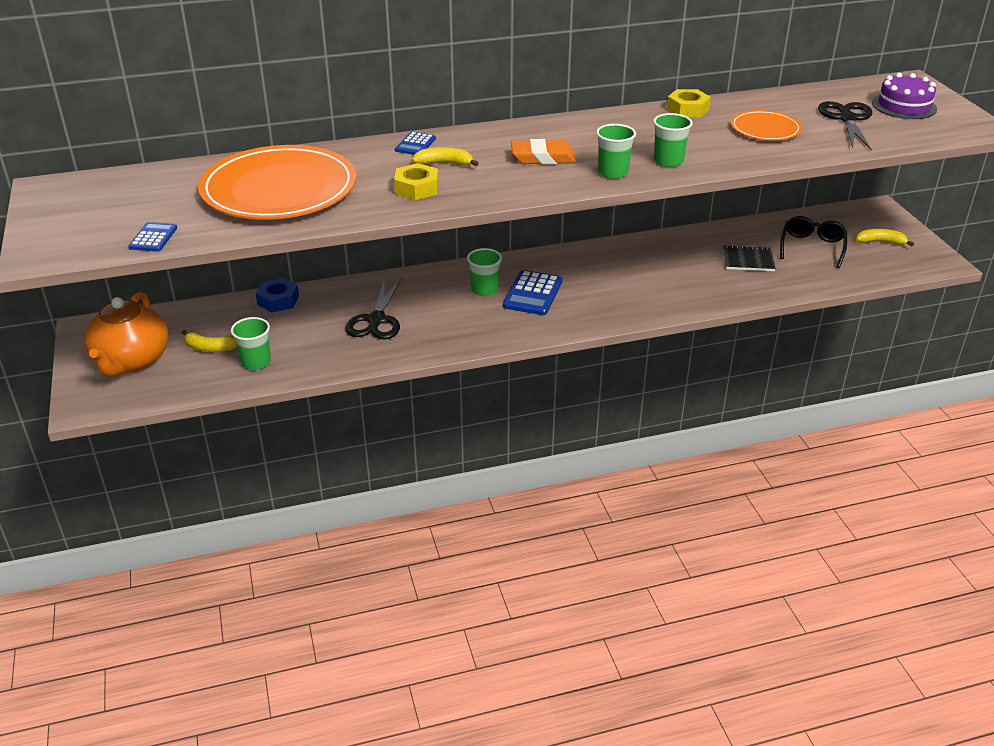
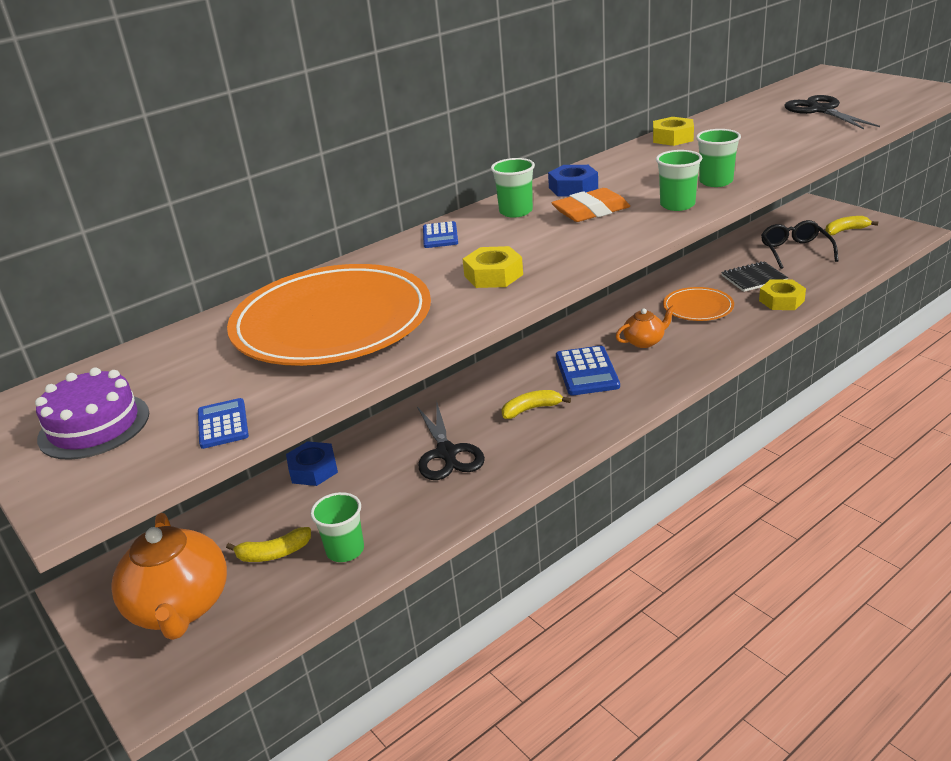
camera: 20 degrees left, 5 degrees down
(444, 164) = (494, 244): yellow banana -> yellow banana (531, 409)
(484, 290) = (534, 384): green cup -> green cup (516, 211)
(554, 133) = (573, 188): none -> blue nut
(601, 284) = (644, 341): none -> orange teapot
(750, 287) = (781, 300): none -> yellow nut
(765, 129) = (764, 135): orange plate -> orange plate (698, 307)
(904, 106) = (851, 90): purple cake -> purple cake (94, 426)

